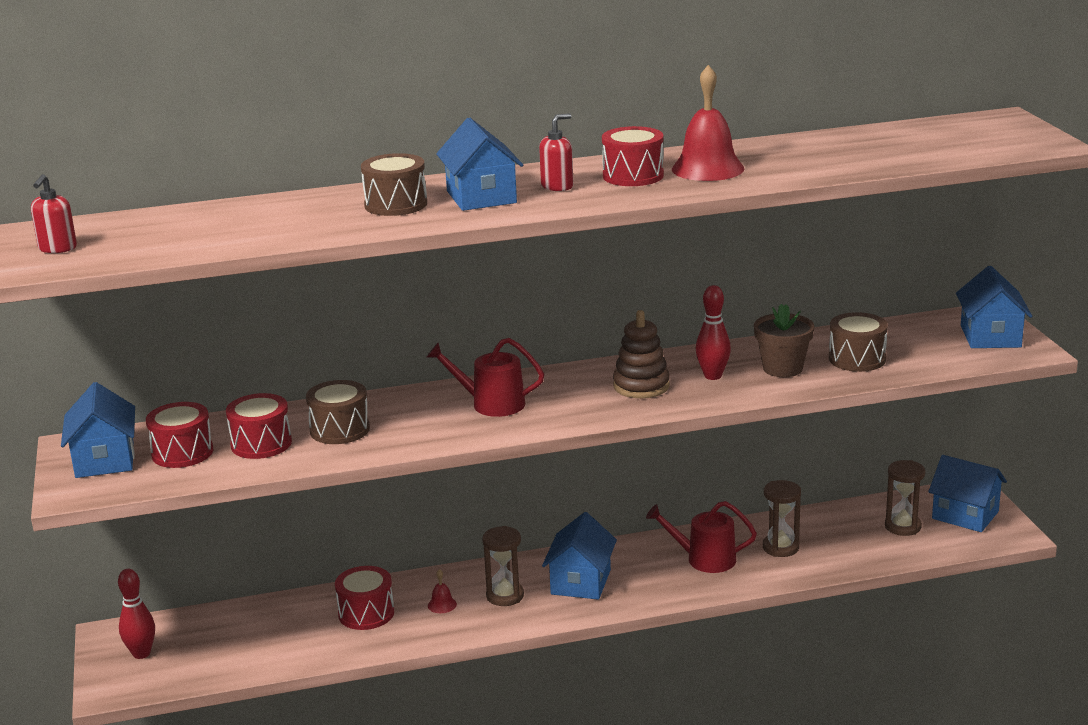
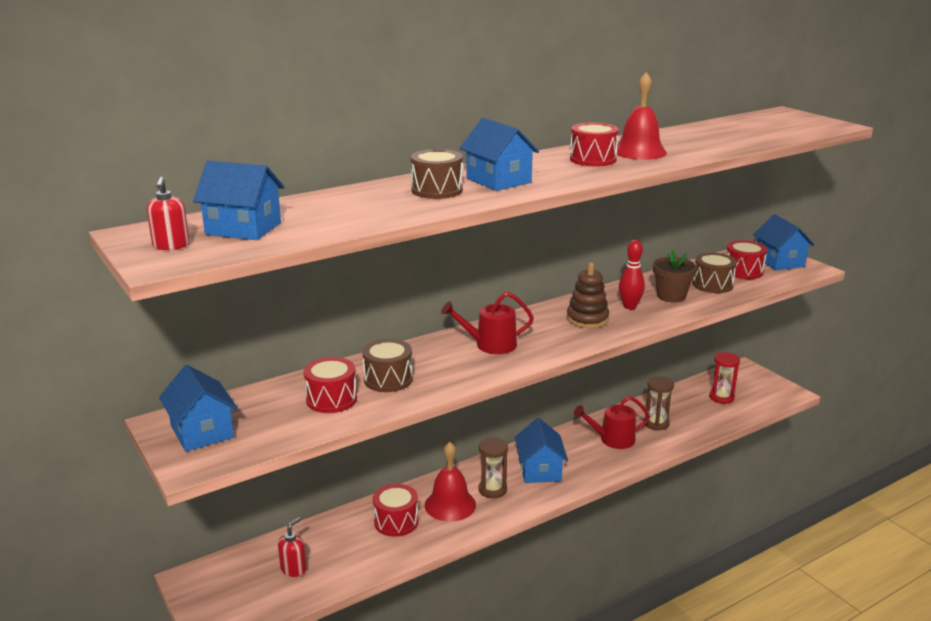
camera: 20 degrees left, 0 degrees up
(141, 653) = (228, 590): red bowling pin -> none
(182, 452) = (268, 416): red drum -> red drum (743, 271)
(442, 605) = (450, 505): red bell -> red bell, size x2.29
(557, 186) = (547, 170): red soap dispenser -> red soap dispenser (293, 569)
(902, 526) = (721, 397): brown hourglass -> red hourglass
(965, 515) = (752, 384): blue house -> blue house (243, 228)

